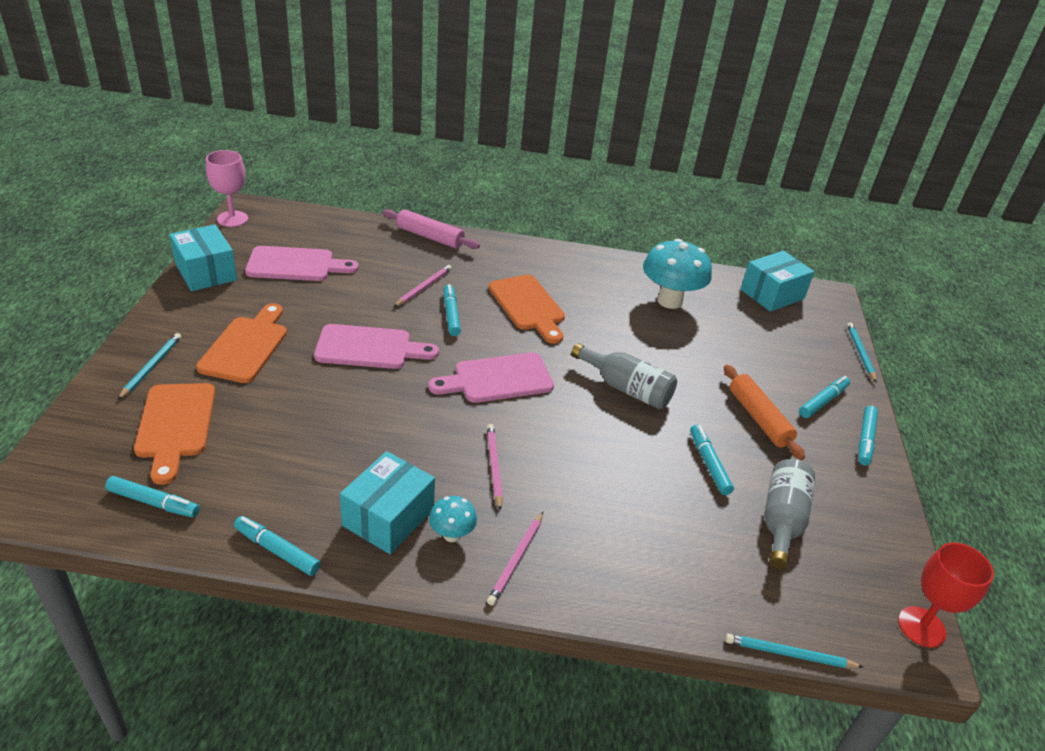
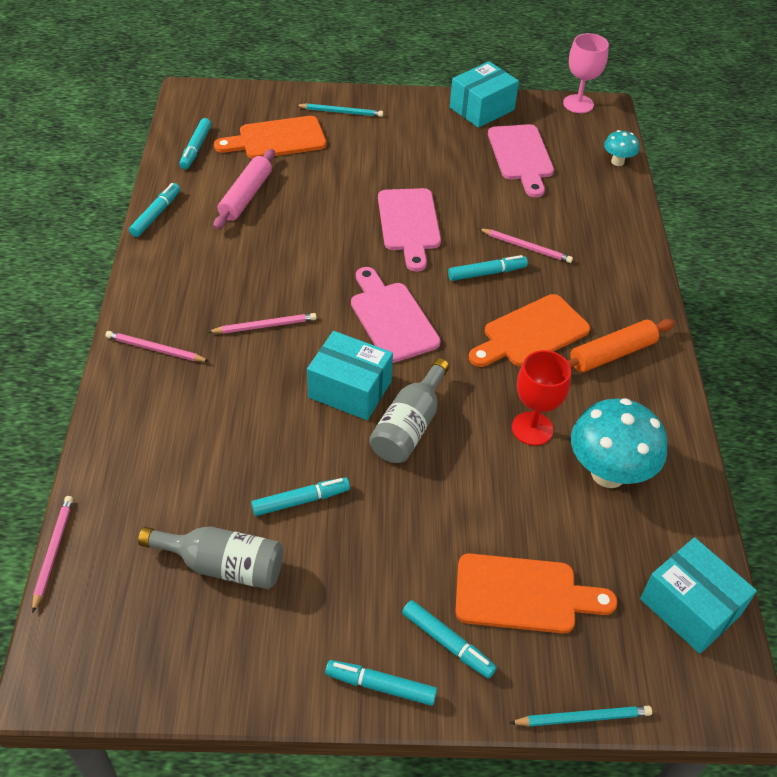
camera: 85 degrees right, 10 degrees up
(246, 346) = (384, 153): orange cutting board -> orange cutting board (523, 594)
(388, 517) = (195, 267): turquoise box -> turquoise box (350, 389)
(430, 237) = (628, 240): pink rolling pin -> pink rolling pin (245, 196)
(452, 535) = (179, 306): turquoise mushroom -> turquoise mushroom (617, 162)
(759, 418) = (392, 559): orange rolling pin -> orange rolling pin (612, 354)
(789, 654) = (53, 552): turquoise pencil -> pink pencil
(921, 627) = (82, 687): red goblet -> red goblet (532, 428)

